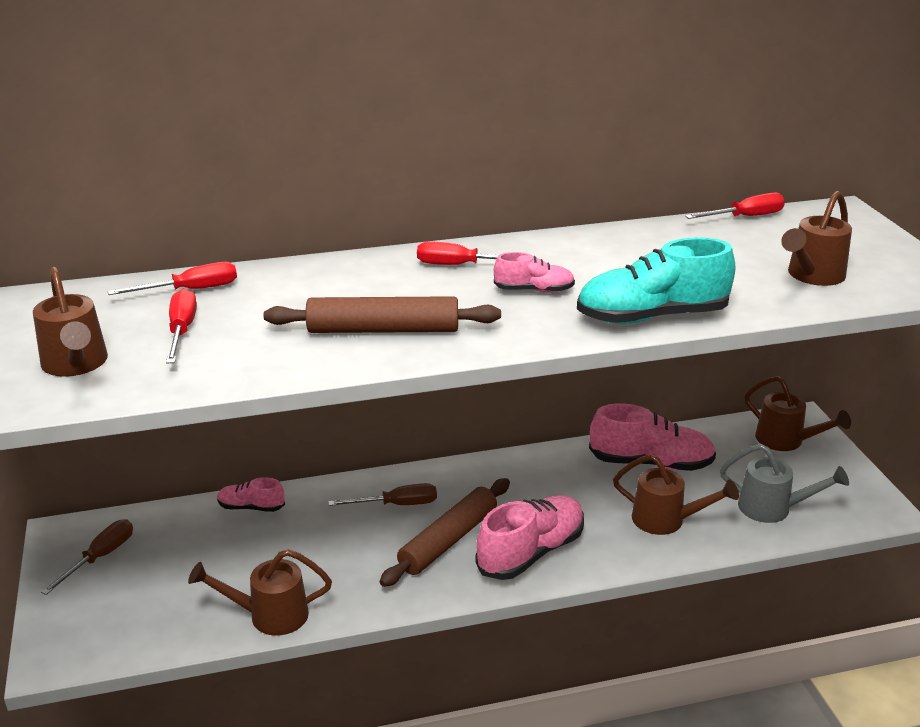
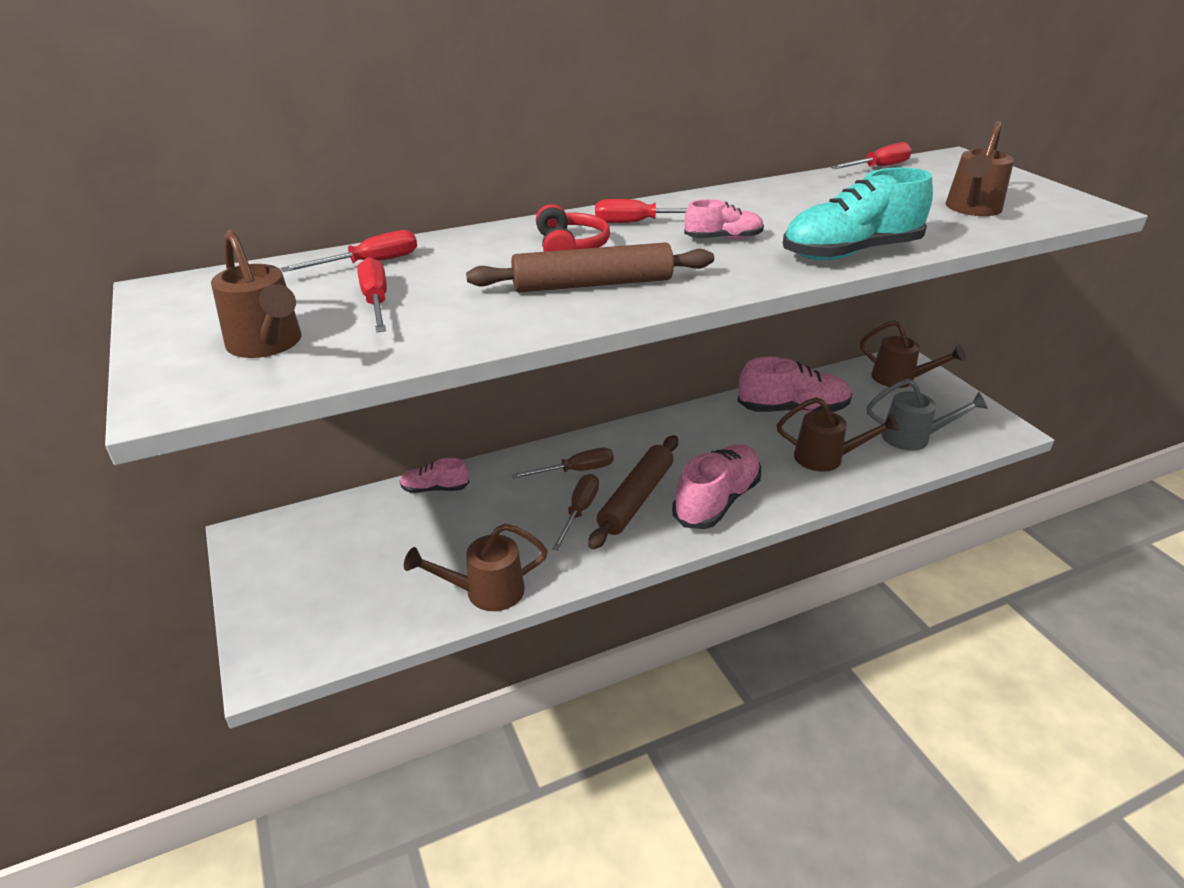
camera: 10 degrees left, 5 degrees up
(100, 557) = (294, 555): brown screwdriver -> brown screwdriver (579, 511)
(381, 288) = (570, 247): none -> red headphones

